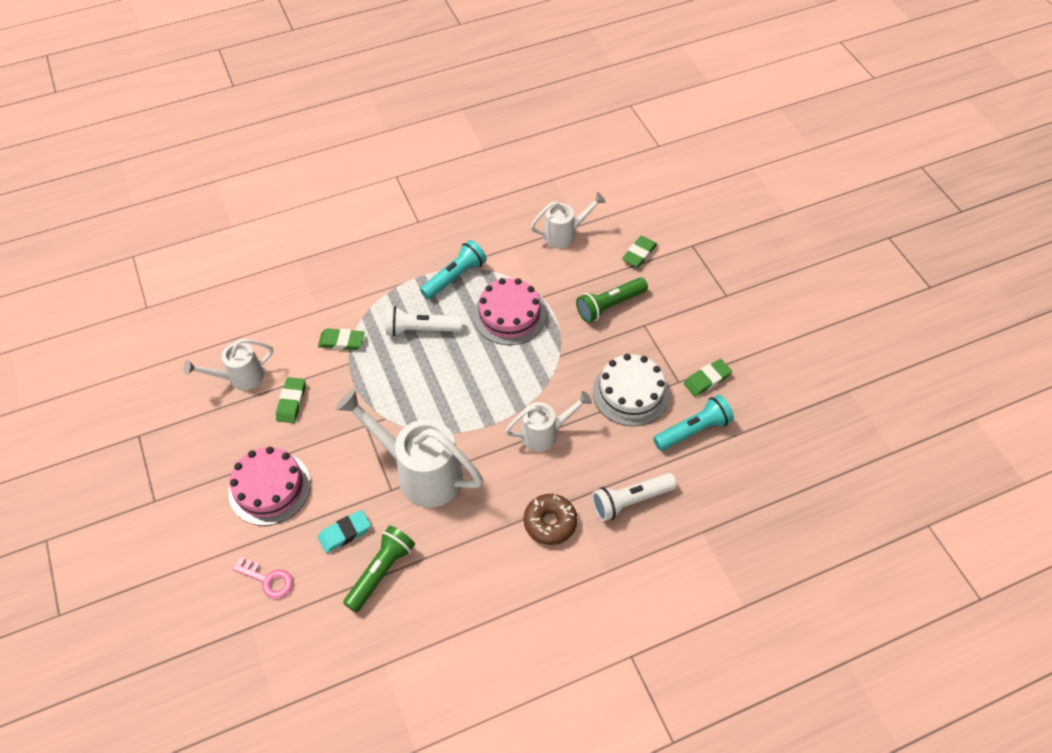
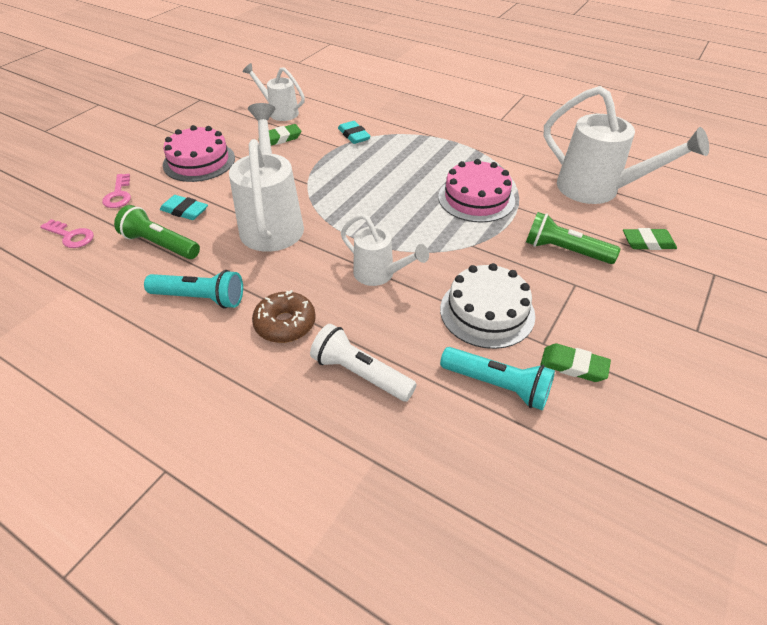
camera: 55 degrees right, 10 degrees down
(305, 642) = (71, 236): none -> pink key
(341, 341) = (354, 135): green eraser -> turquoise eraser
(381, 572) = (160, 245): green flashlight -> green flashlight turned 150 degrees counterclockwise
(421, 329) = (406, 163): white flashlight -> none
(455, 277) = (475, 156): turquoise flashlight -> turquoise flashlight (200, 298)
(564, 235) = (598, 190): white watering can -> white watering can, size x1.73

